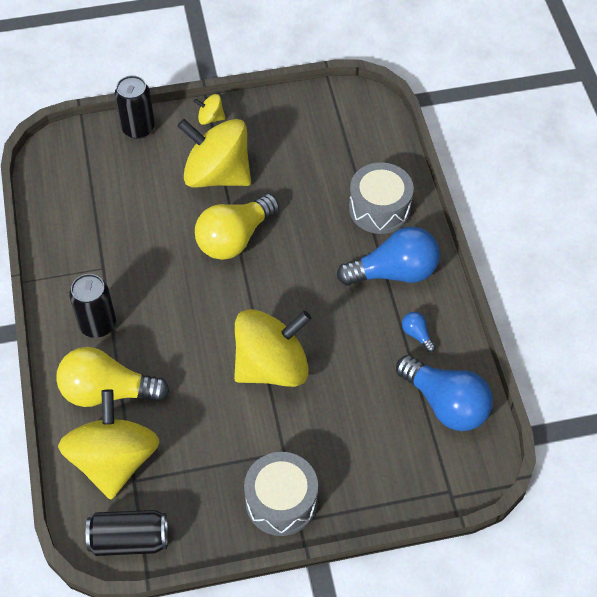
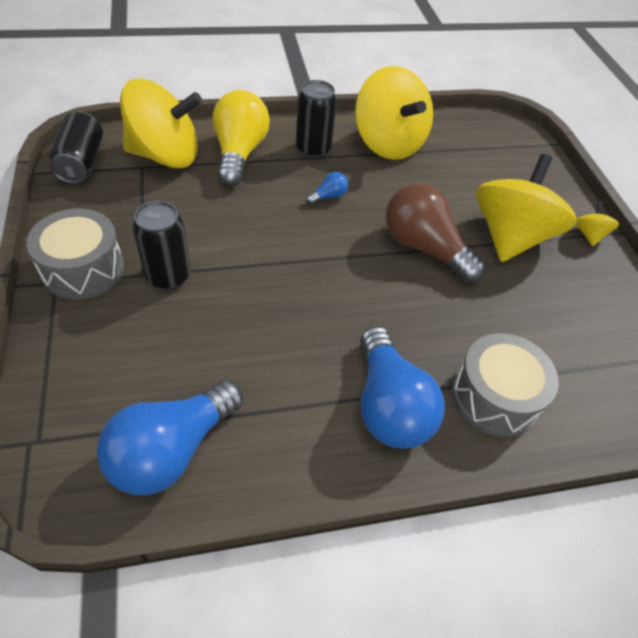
camera: 85 degrees right, 5 degrees down
(138, 128) = (554, 180): black can -> black can (168, 276)
(234, 238) = (424, 247): yellow light bulb -> brown light bulb
(272, 366) = (253, 270): yellow spinning top -> yellow spinning top (388, 143)
(417, 335) = (287, 424): blue light bulb -> blue light bulb (328, 196)

